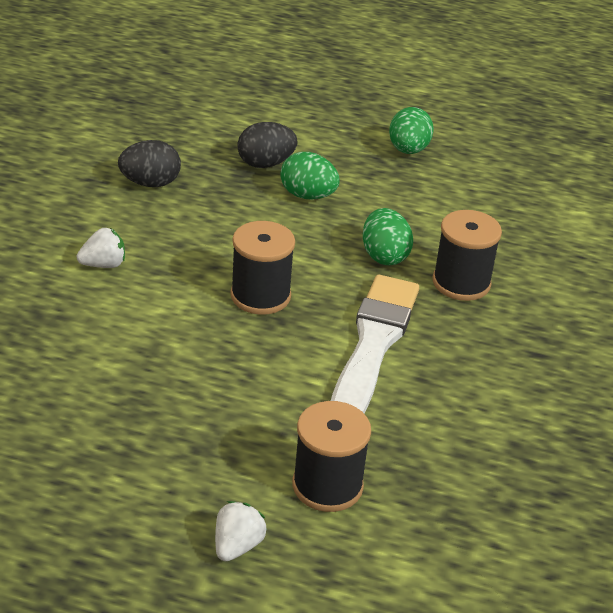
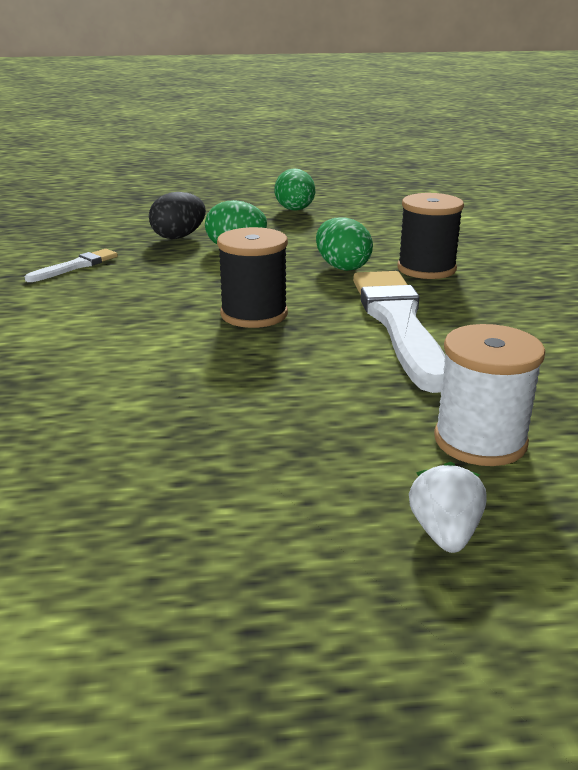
camera: 20 degrees left, 10 degrees down
(103, 264) = (65, 328): white strawberry -> none
(150, 183) = (75, 266): black egg -> white brush
(327, 486) = (480, 441): black spool -> white spool

